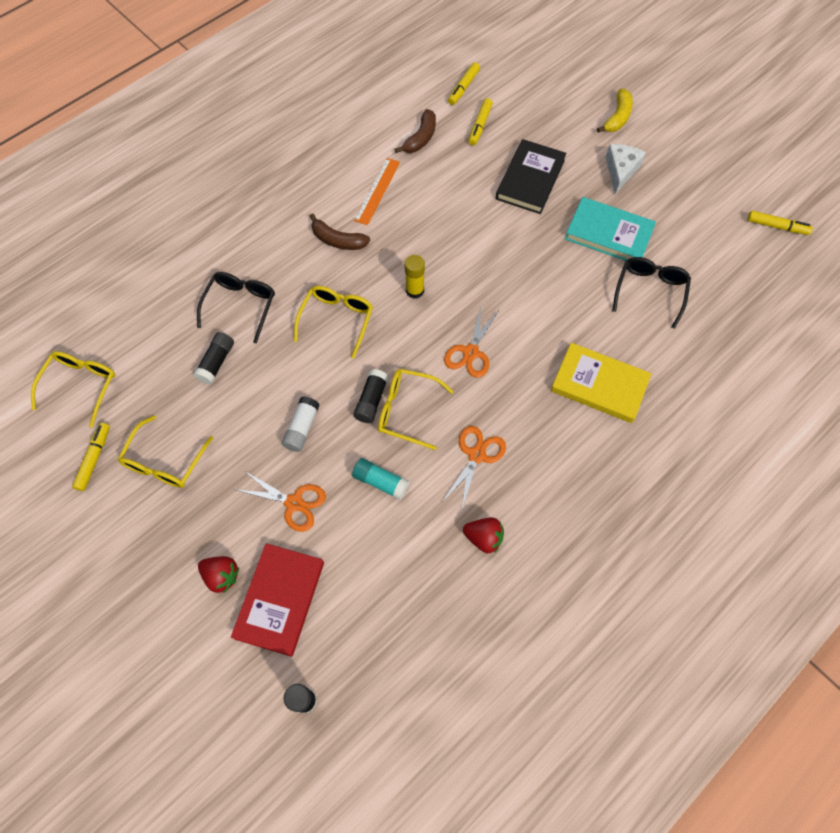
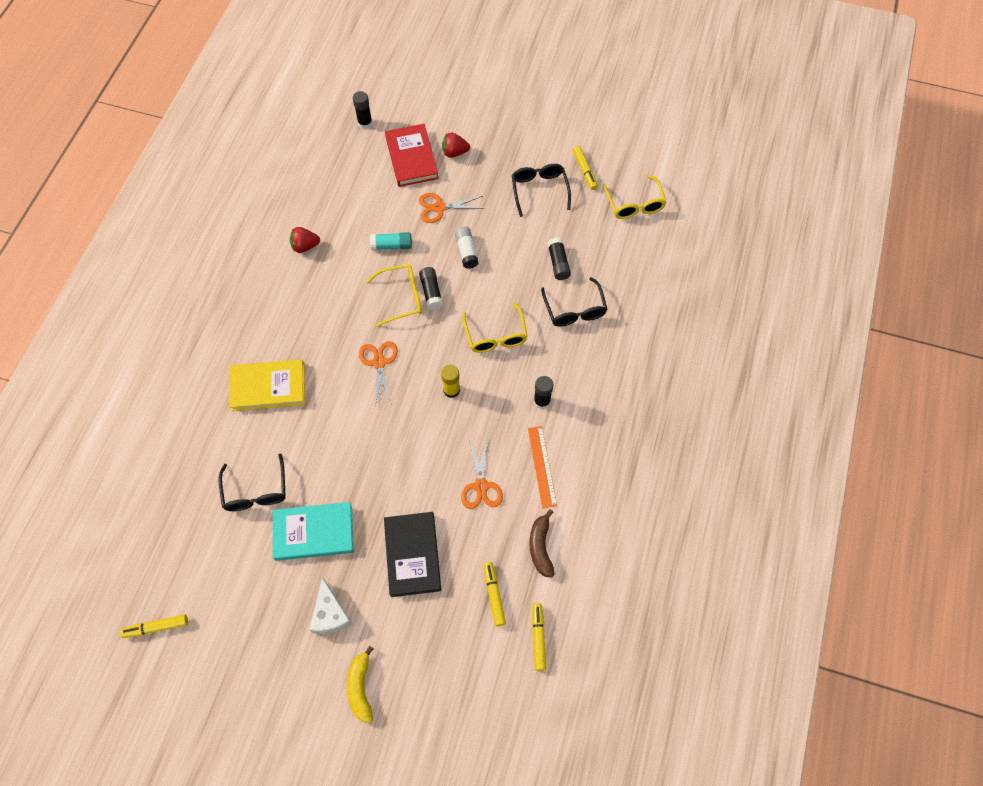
camera: 150 degrees right, 0 degrees up
(164, 462) = (539, 190): yellow glasses -> black glasses
(338, 240) = (542, 401): brown banana -> black glue stick
(477, 455) = (336, 293): orange scissors -> orange scissors (481, 486)

